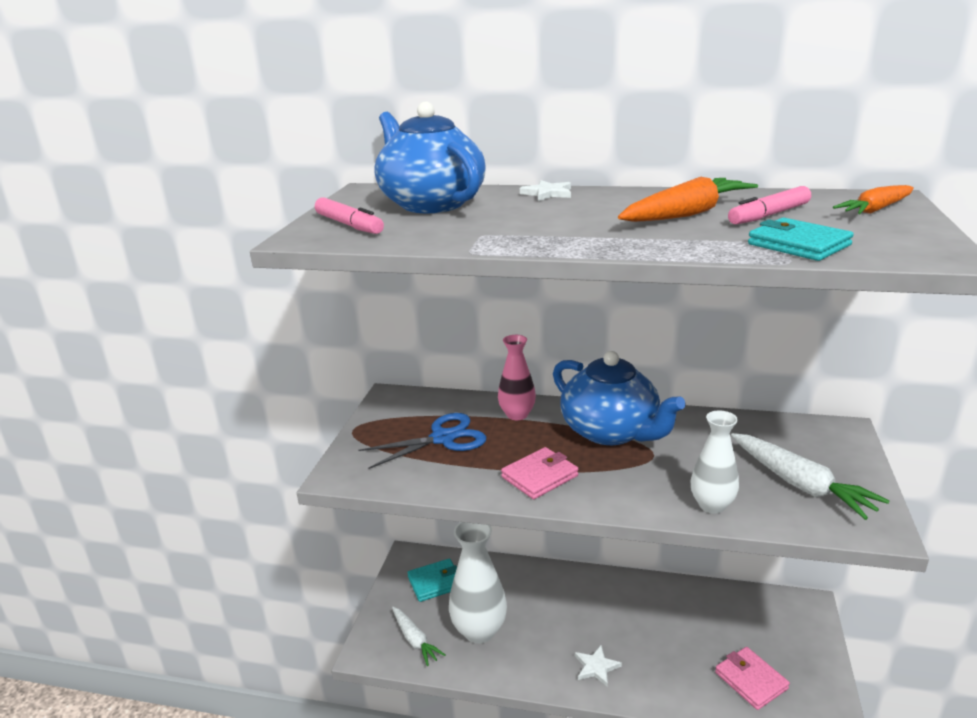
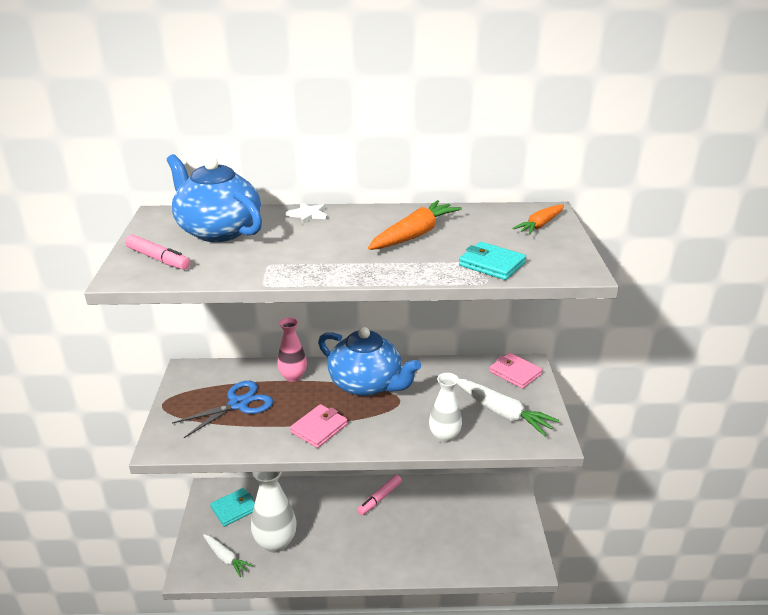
camera: 15 degrees left, 5 degrees up
(596, 667) = (368, 556): white star -> none
(751, 680) = (477, 547): pink wallet -> pink wallet (515, 373)
(769, 215) = (471, 234): pink marker -> pink marker (379, 498)

